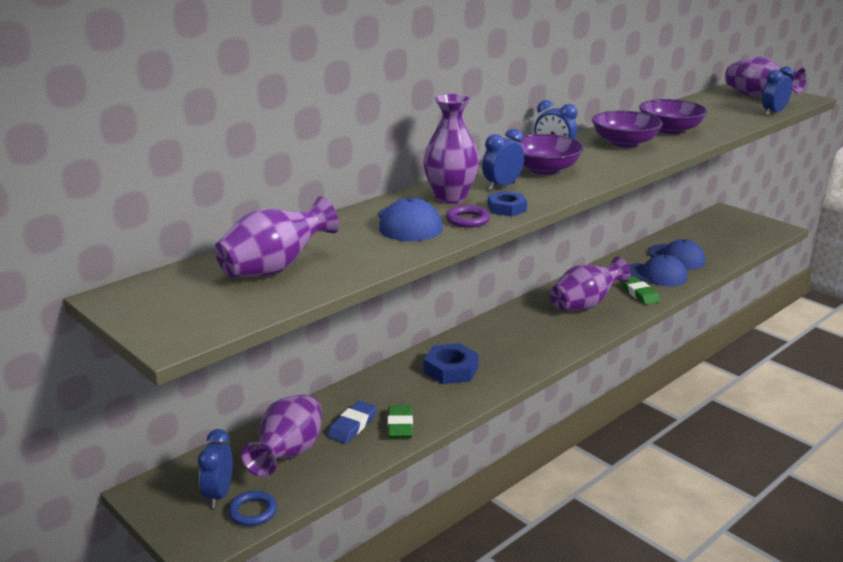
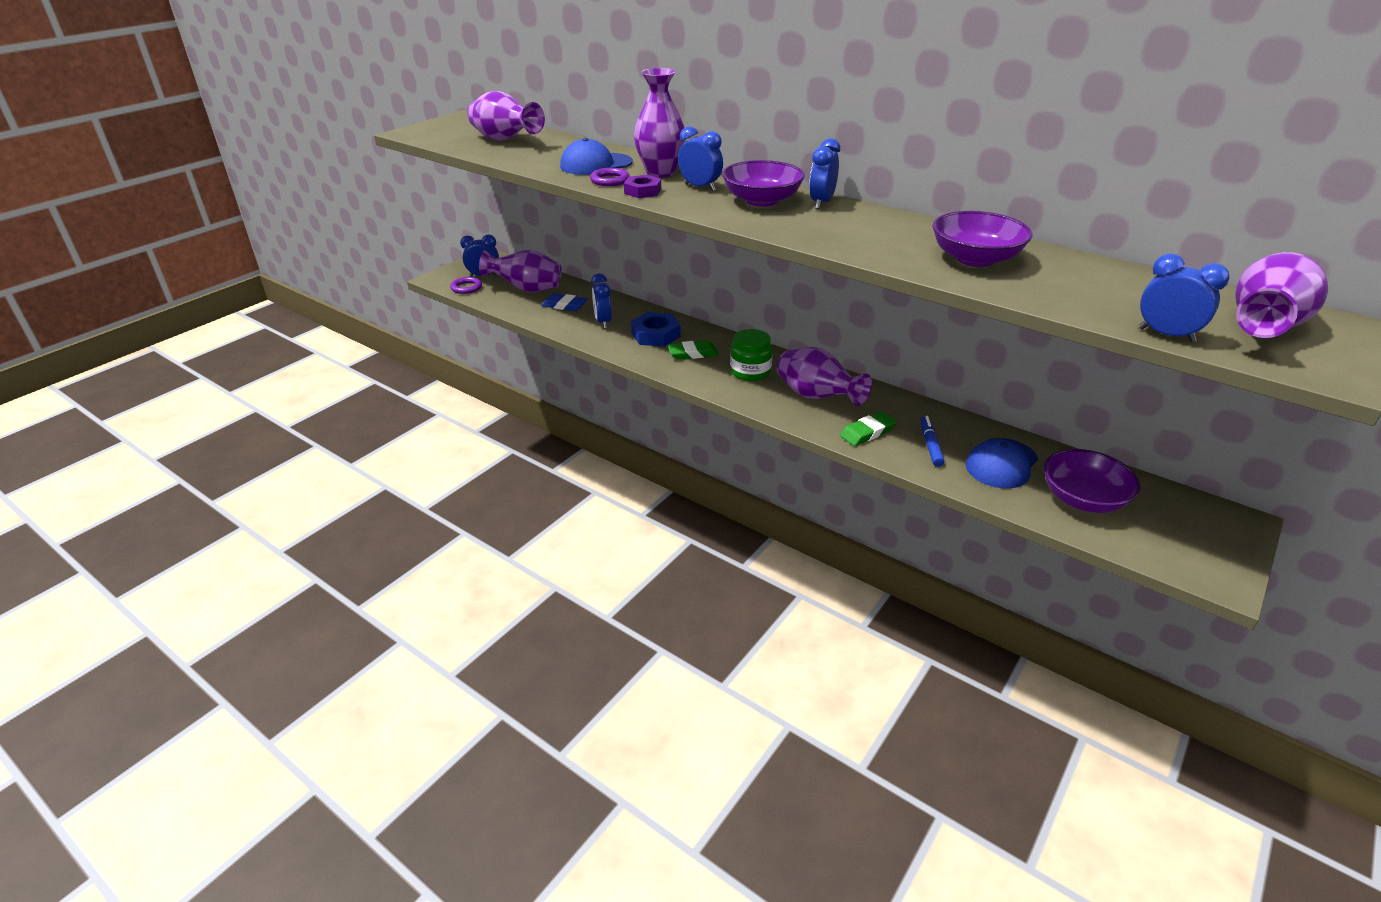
camera: 80 degrees right, 10 degrees up
(253, 511) = (466, 288): blue ring -> purple ring
(400, 425) = (567, 322): green eraser -> green eraser (692, 353)
(409, 400) = (603, 322): none -> blue clock
(506, 208) = (642, 191): blue nut -> purple nut
(538, 328) = (750, 371): none -> green jar
(624, 143) = (889, 234): purple bowl -> purple bowl (1083, 499)
(655, 275) = (930, 445): blue cap -> blue marker

